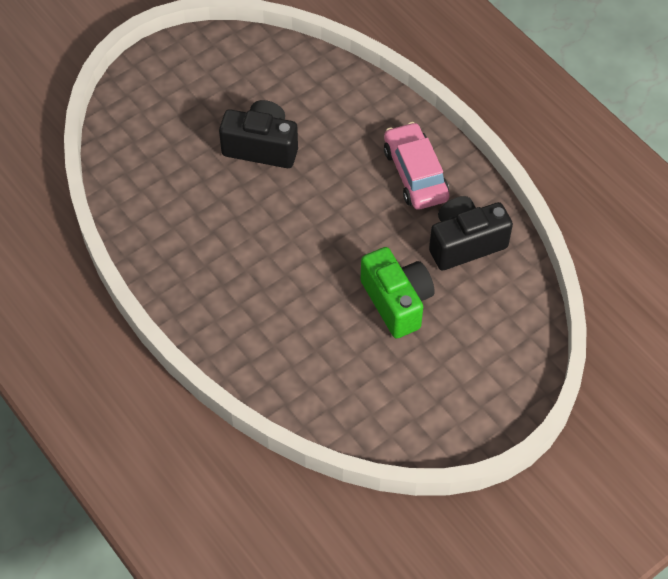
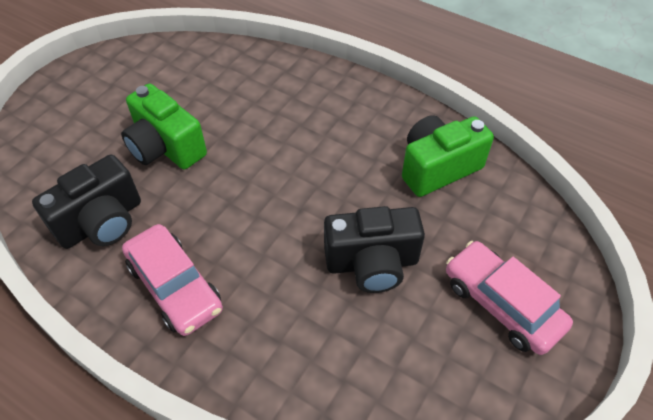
camera: 160 degrees right, 5 degrees down
(163, 206) = (438, 167): none -> green camera
(185, 94) = (502, 304): none -> pink car

